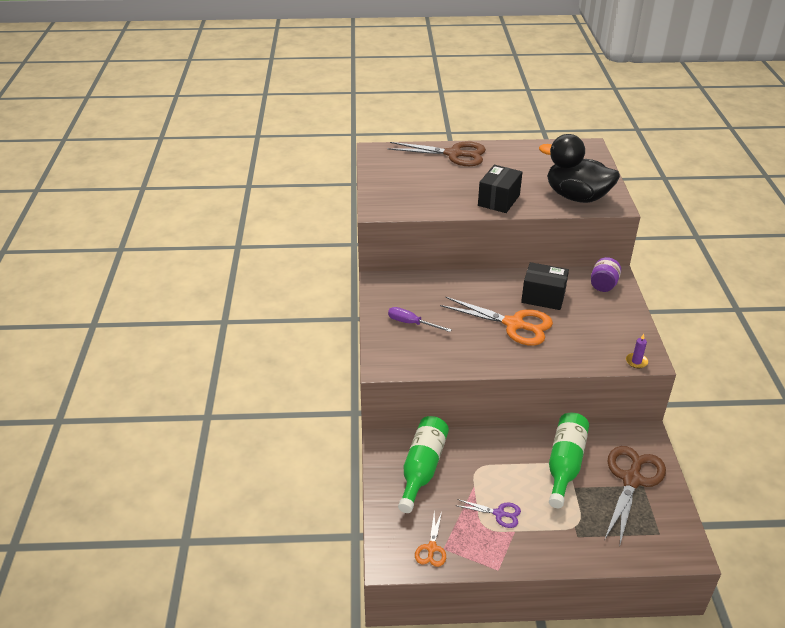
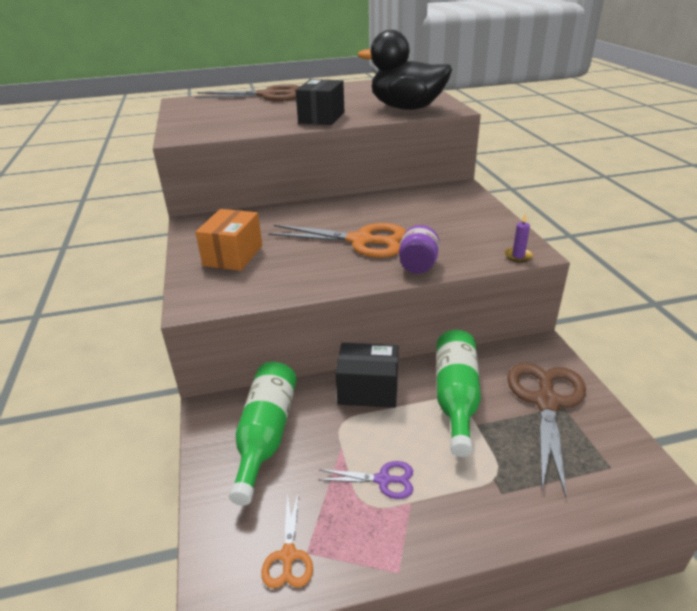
camera: 10 degrees left, 5 degrees down
(411, 323) = (233, 255): purple screwdriver -> orange box
(543, 297) = (389, 213): black box -> black box (368, 390)
(603, 285) = (452, 196): purple jar -> purple jar (418, 266)

